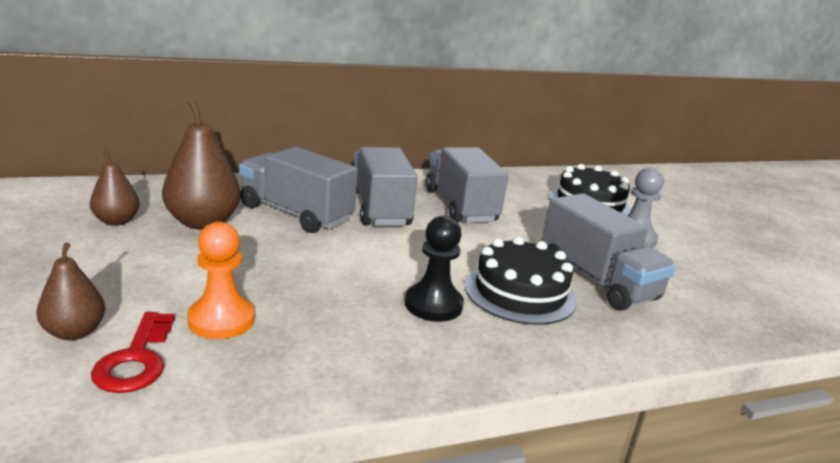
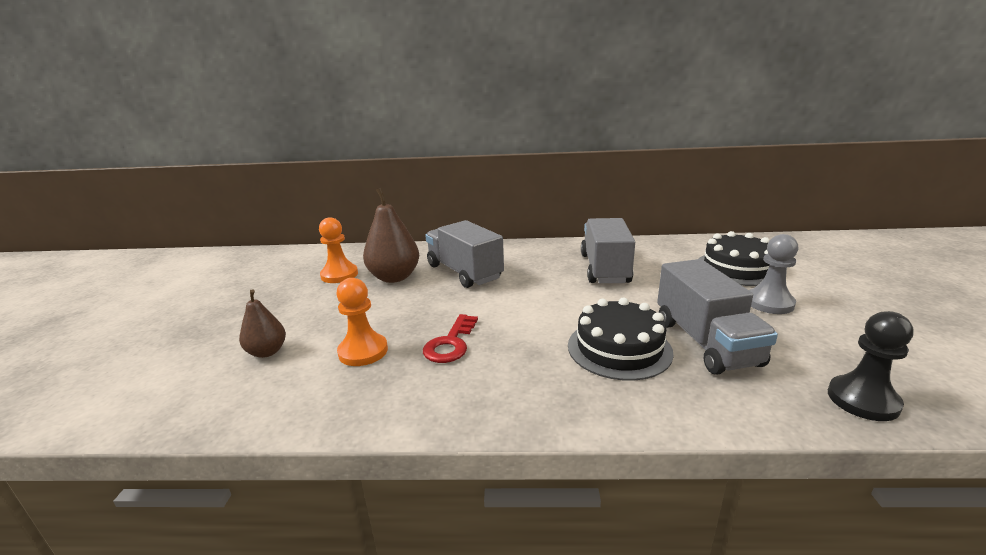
camera: 25 degrees right, 0 degrees up
(116, 221) = (339, 275): brown pear -> orange pawn
(136, 359) = (291, 375): red key -> red key (451, 343)
(379, 208) = (532, 269): grey truck -> none
(433, 305) = (532, 353): black pawn -> black pawn (862, 400)

